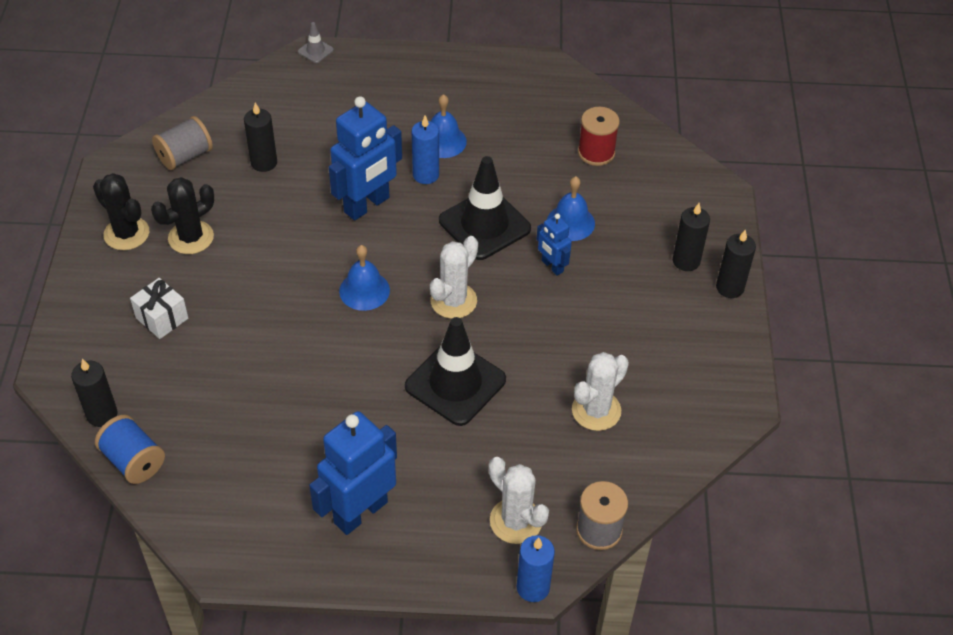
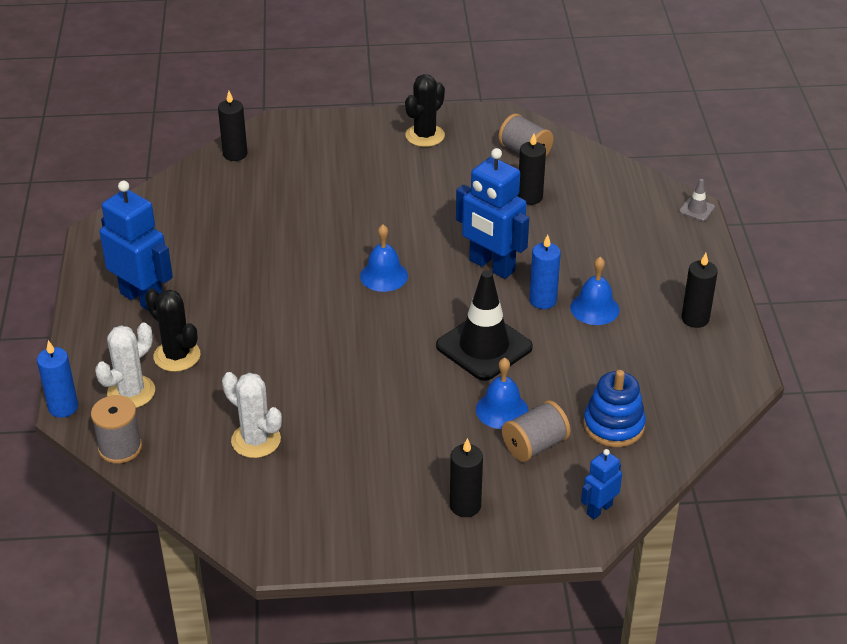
camera: 85 degrees right, 10 degrees down
(134, 461) = (192, 176): blue spool -> none
(162, 318) = (335, 168): white gift -> none
(191, 237) = (427, 169): black cactus -> black cactus (177, 356)
(453, 301) = (380, 333): white cactus -> none
(455, 383) = (281, 342): black traffic cone -> none
(552, 266) = (437, 399): blue robot -> blue robot (599, 509)
(596, 152) = (613, 425): red spool -> blue stacking toy
(616, 206) = (535, 445): none -> grey spool
(730, 287) = (432, 544): black candle -> black candle (695, 319)

